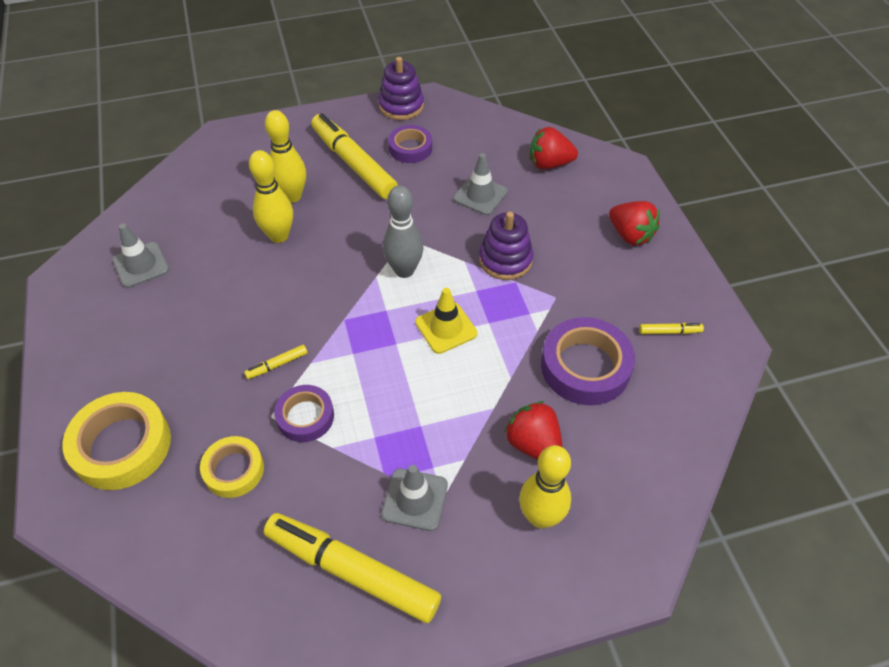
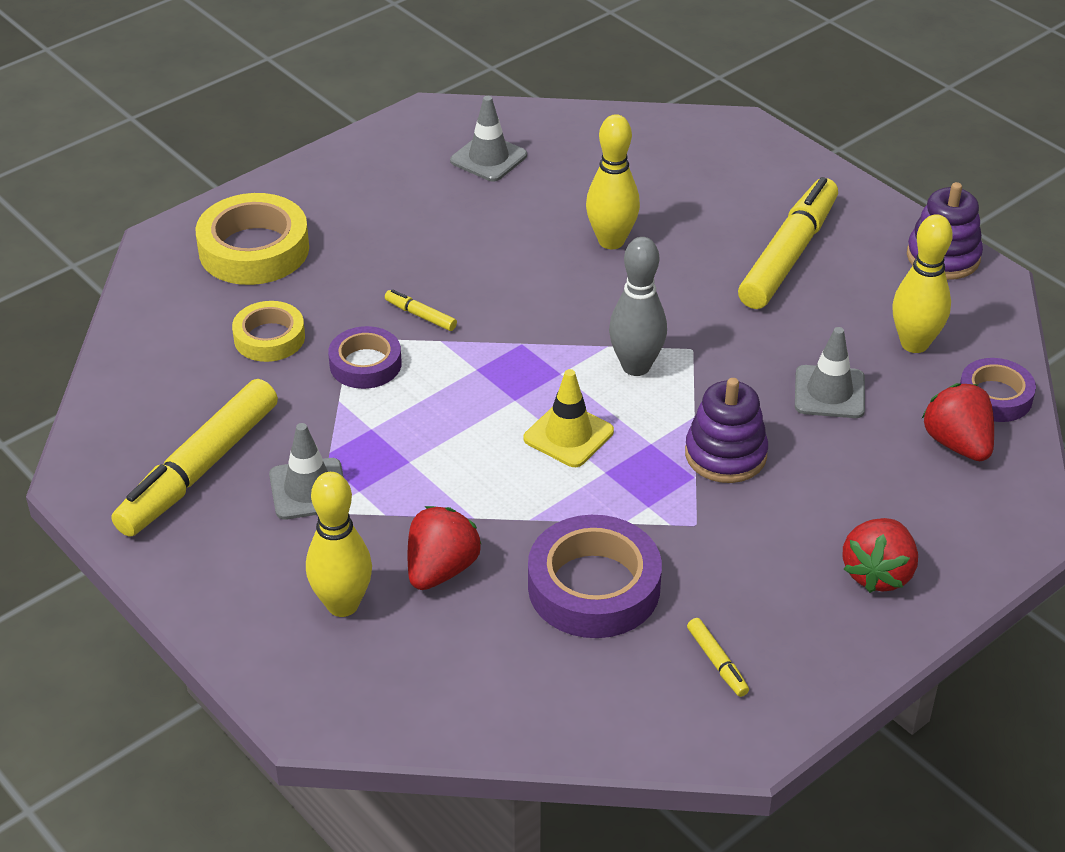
camera: 65 degrees right, 10 degrees down
(292, 196) = (685, 226): yellow bowling pin -> yellow bowling pin (914, 344)
(352, 571) = (199, 470): yellow marker -> yellow marker turned 150 degrees counterclockwise
(410, 148) = (864, 295): purple tape -> purple tape (995, 396)

